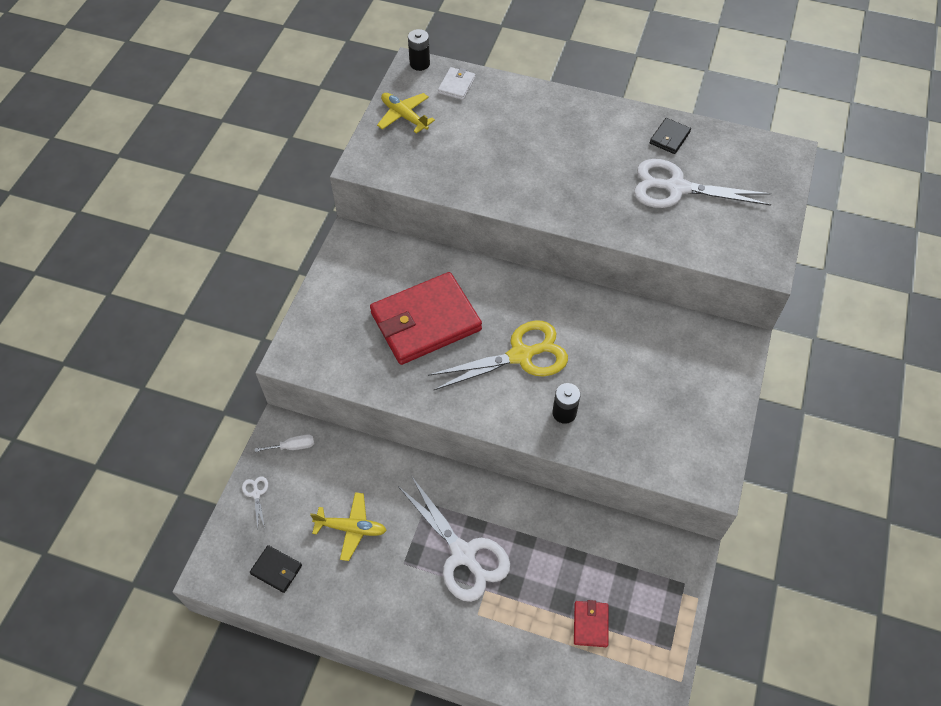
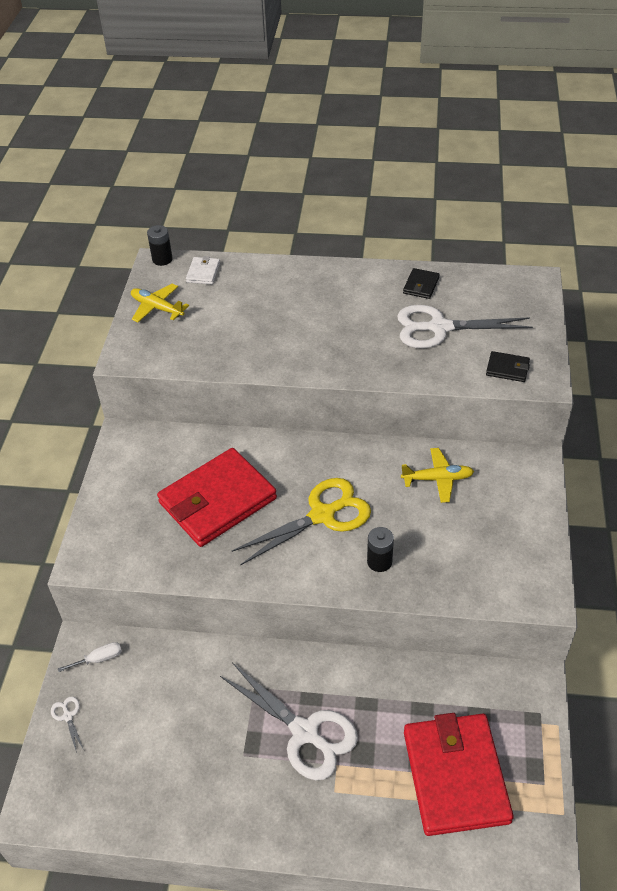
camera: 10 degrees left, 10 degrees down
(276, 570) = (105, 792): black wallet -> black wallet (507, 369)
(351, 528) = (179, 730): yellow plane -> yellow plane (438, 479)
(590, 624) = (455, 776): red wallet -> red wallet, size x2.38

